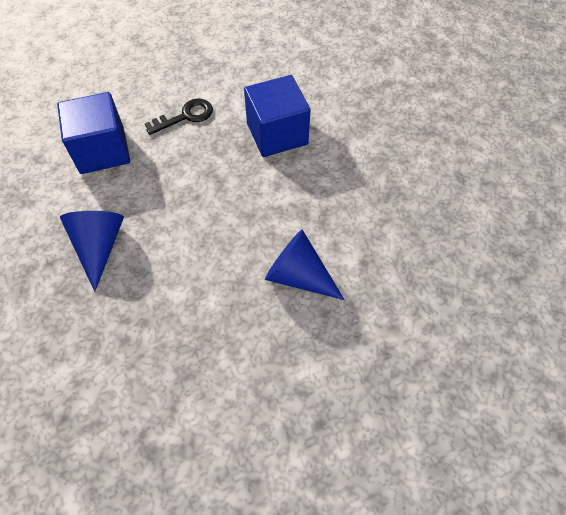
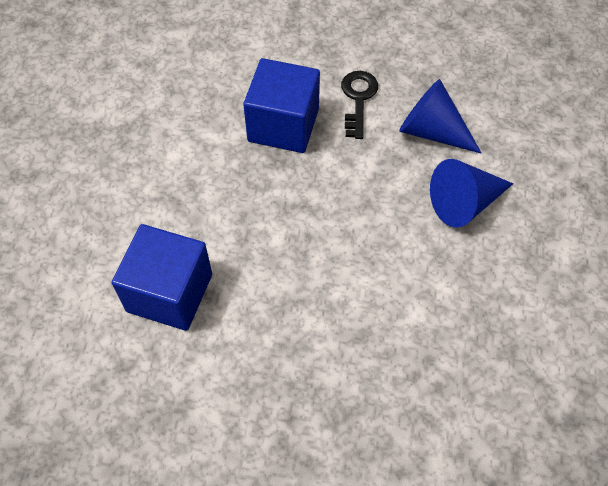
camera: 55 degrees left, 0 degrees up
(99, 246) = (305, 358): blue cone -> blue cone (432, 131)
(185, 116) = (189, 189): black key -> black key (358, 99)

